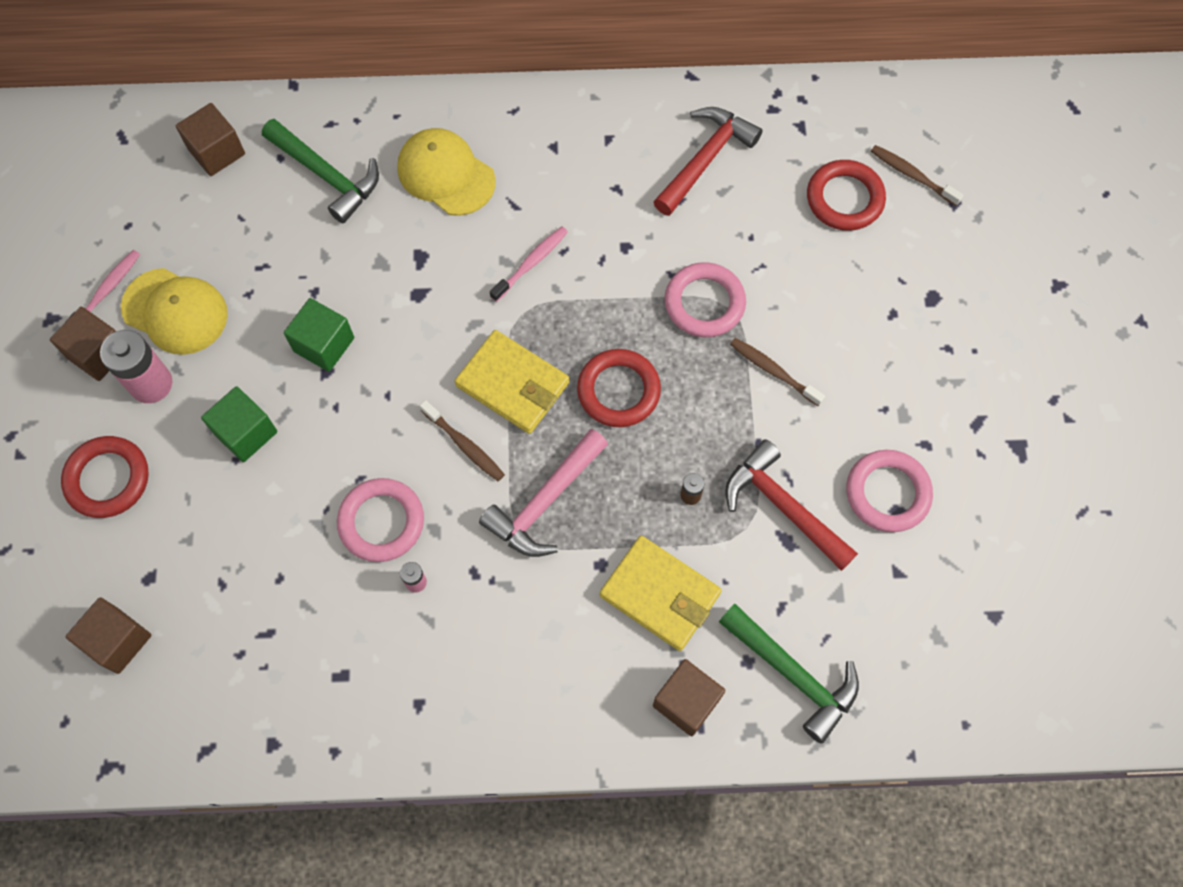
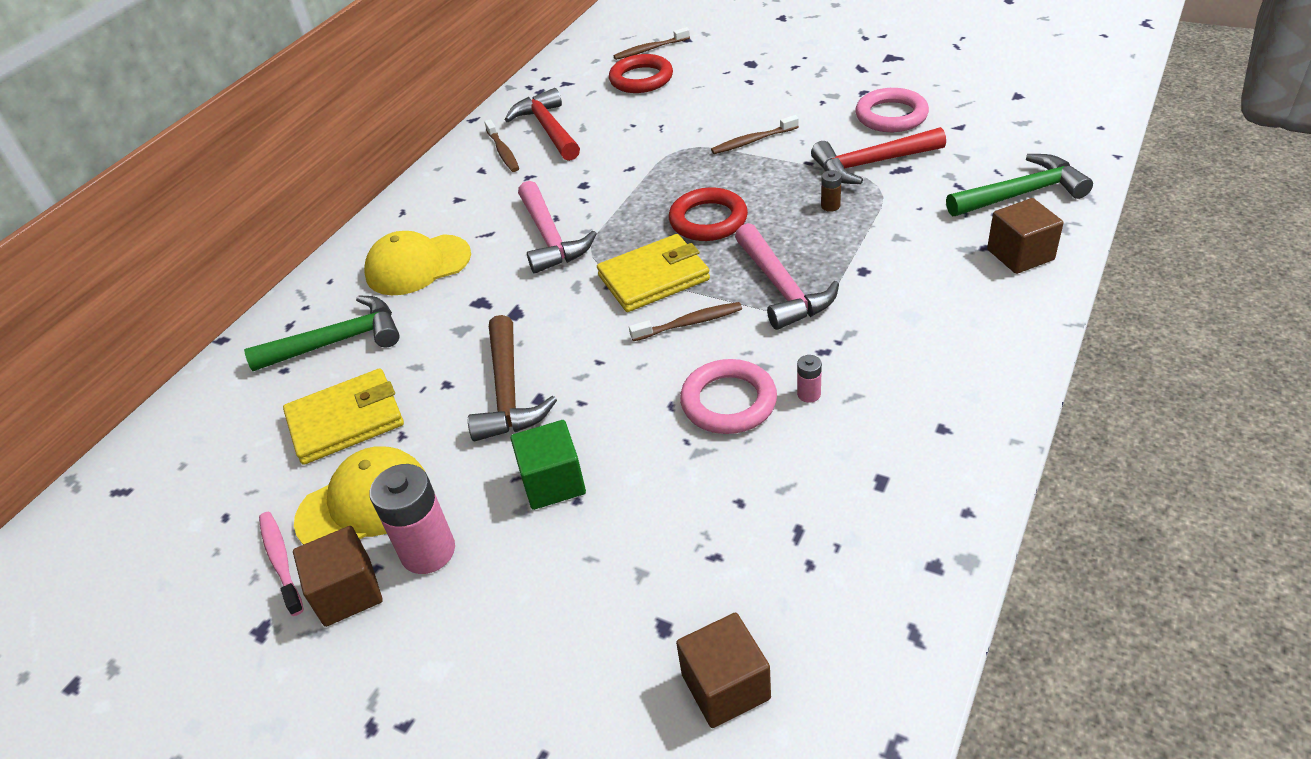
camera: 55 degrees left, 25 degrees down
(108, 479) = (510, 632): red ring -> none
(216, 152) = (225, 416): brown cube -> none
(324, 344) = (508, 392): green cube -> brown hammer
(531, 263) = (550, 238): pink toothbrush -> pink hammer
(647, 140) = (503, 152): none -> brown toothbrush
(659, 594) = (911, 244): yellow wallet -> yellow wallet (346, 421)
(704, 303) = (668, 158): pink ring -> none

